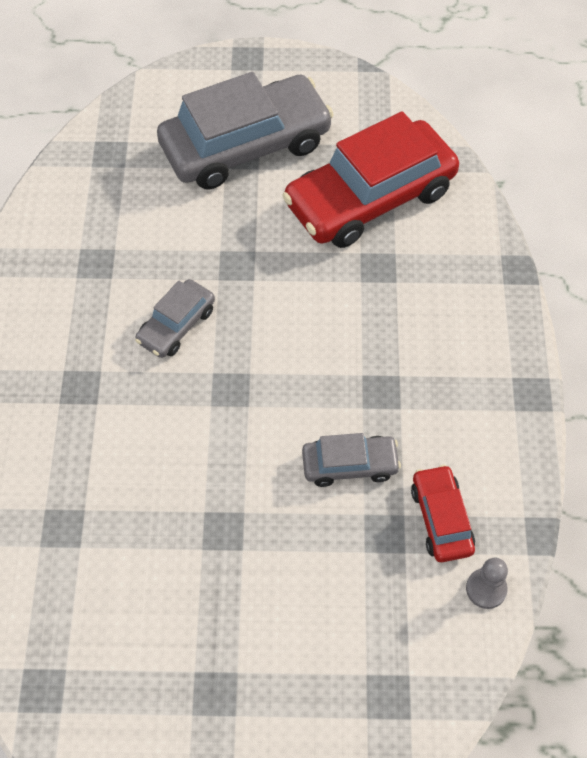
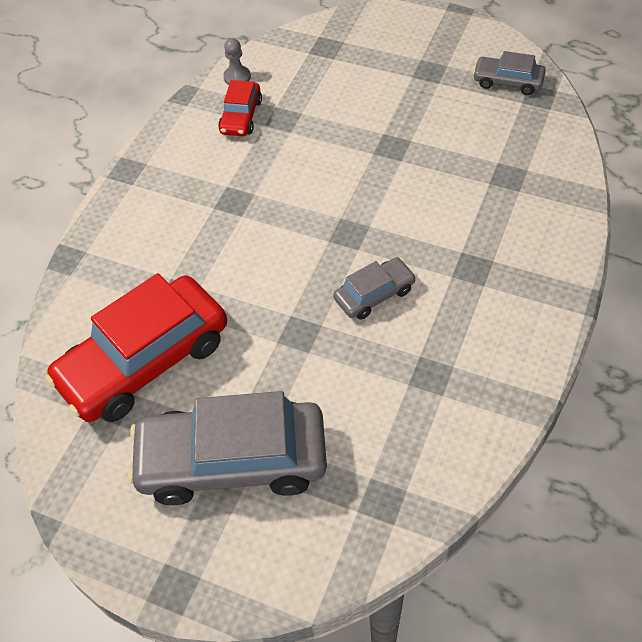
camera: 155 degrees left, 5 degrees down
(350, 465) = (284, 161): grey car -> grey car (507, 82)
(370, 198) = (144, 361): red car -> red car turned 150 degrees clockwise

